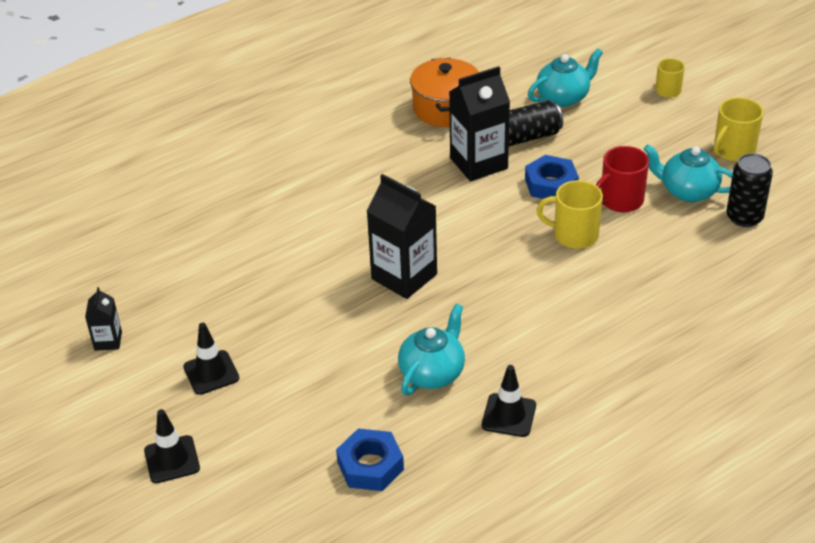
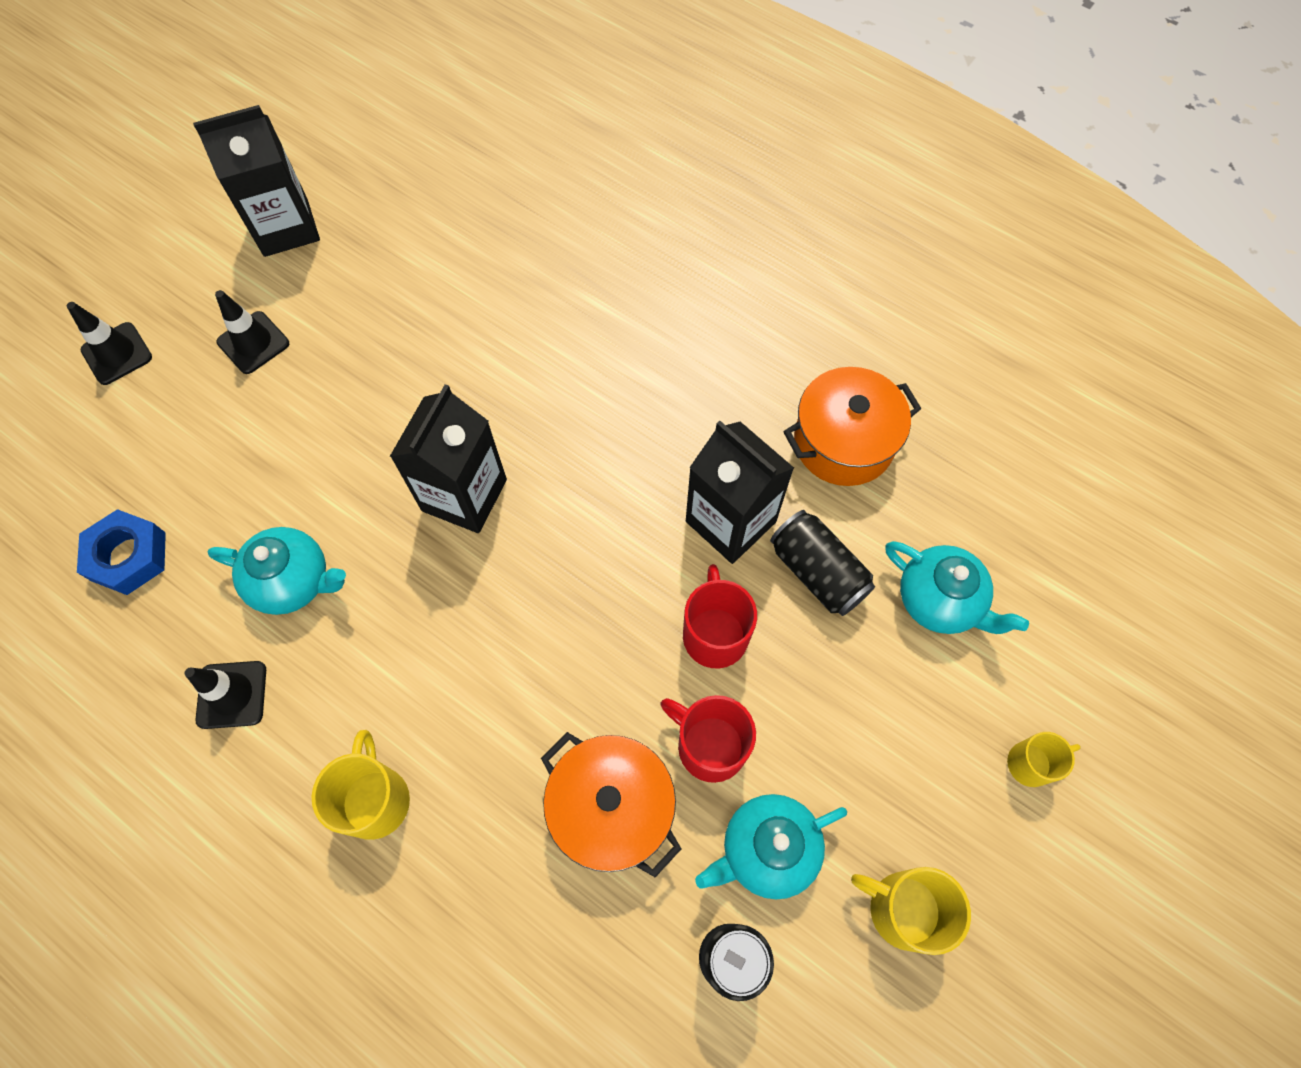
camera: 70 degrees right, 25 degrees up
(108, 341) = (286, 227): black carton -> black carton, size x1.97
(551, 184) = (715, 634): blue nut -> red mug
(574, 235) = (609, 694): yellow mug -> yellow mug (375, 799)
(646, 247) = (612, 808): none -> orange pot
(688, 191) = (767, 849): turquoise teapot -> turquoise teapot turned 120 degrees counterclockwise

